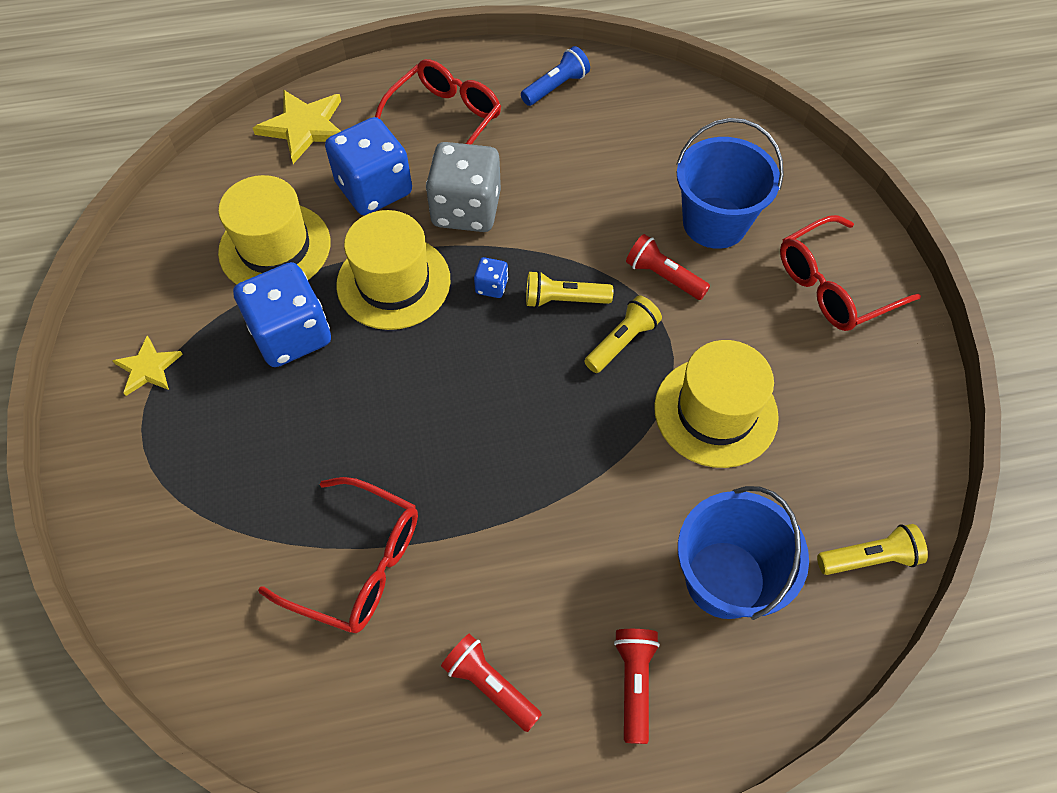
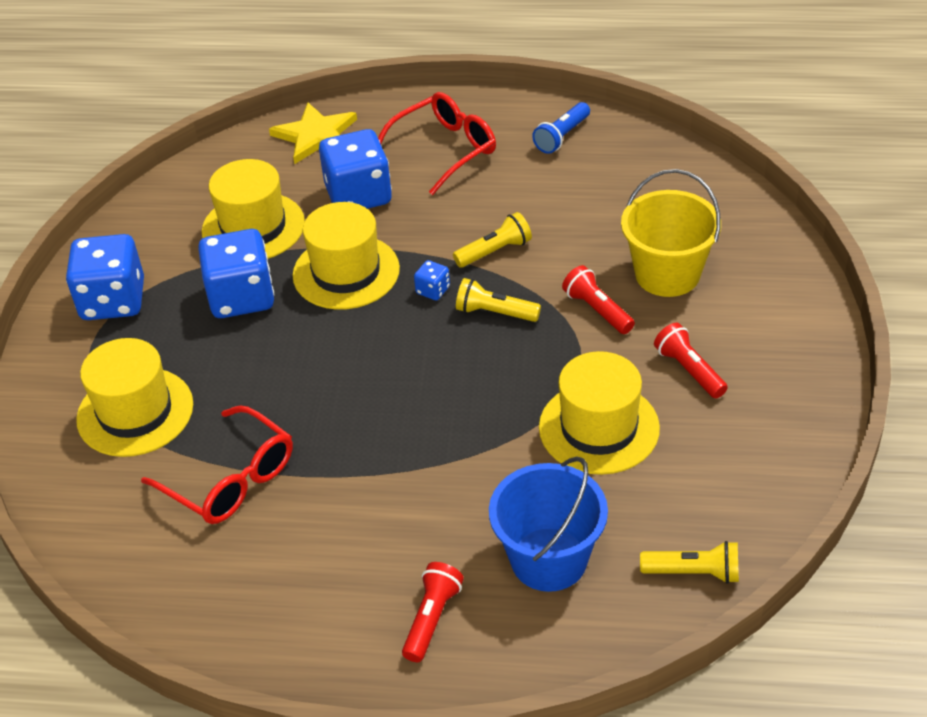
camera: 20 degrees right, 15 degrees down
(148, 368) = (113, 301): yellow star -> blue dice
(221, 503) = (135, 412): none -> yellow hat
(466, 209) = (435, 225): grey dice -> none
(490, 685) = (306, 591): red flashlight -> red flashlight (689, 370)
(556, 87) = (562, 137): blue flashlight -> blue flashlight turned 150 degrees clockwise
(622, 342) = (535, 356): yellow flashlight -> yellow flashlight (495, 251)
(714, 223) = (667, 274): blue bucket -> yellow bucket
(833, 286) = (761, 347): red glasses -> none

